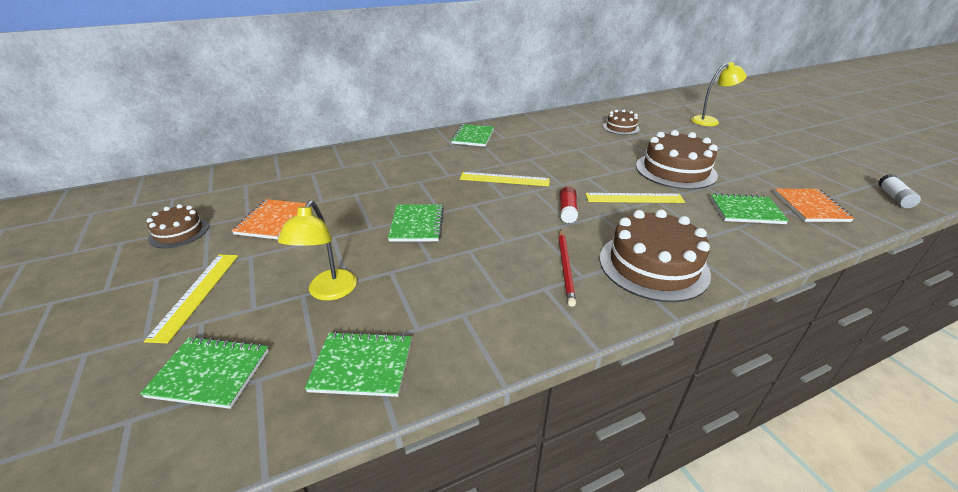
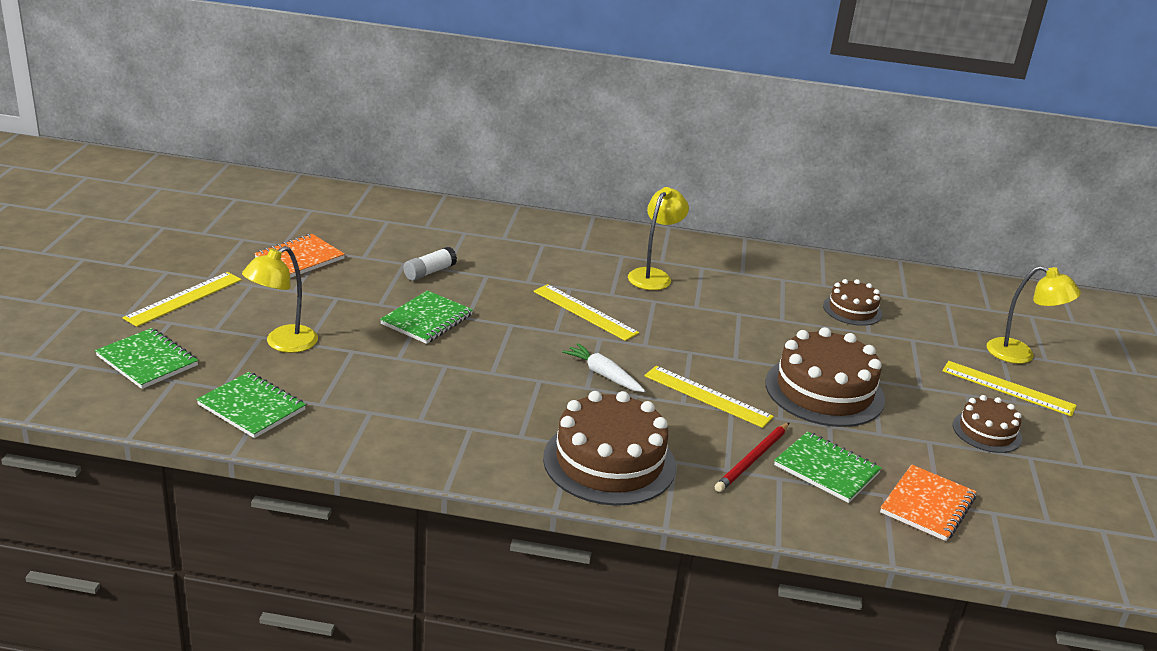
camera: 30 degrees right, 5 degrees down
(179, 232) = (213, 237): brown cake -> brown cake (987, 432)
(473, 137) = (623, 245): green notebook -> none
(510, 146) = (653, 275): none -> yellow lamp
(565, 268) = (516, 422): red pencil -> red pencil (752, 459)
(567, 211) = (603, 375): red glue stick -> white carrot
(732, 137) = (1008, 388): none -> yellow ruler
(894, 198) = (1086, 554): white glue stick -> white glue stick (429, 272)

